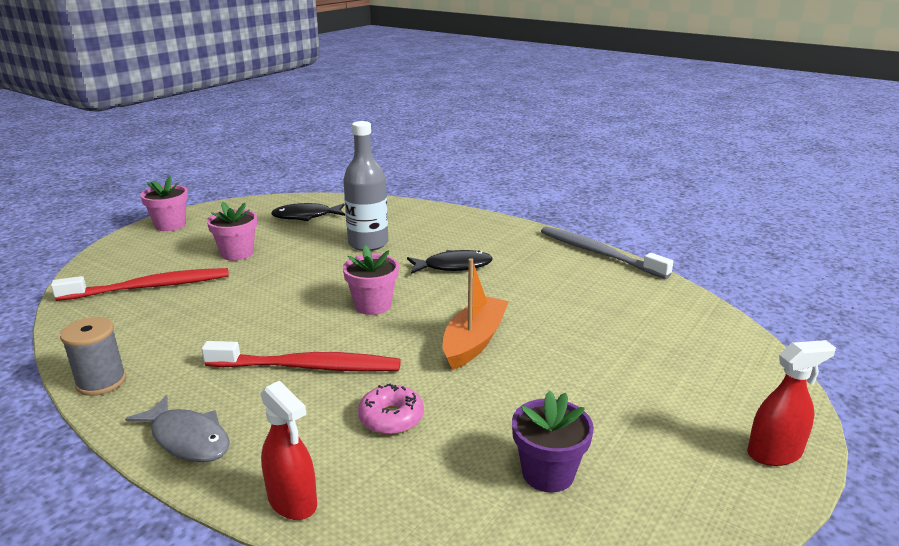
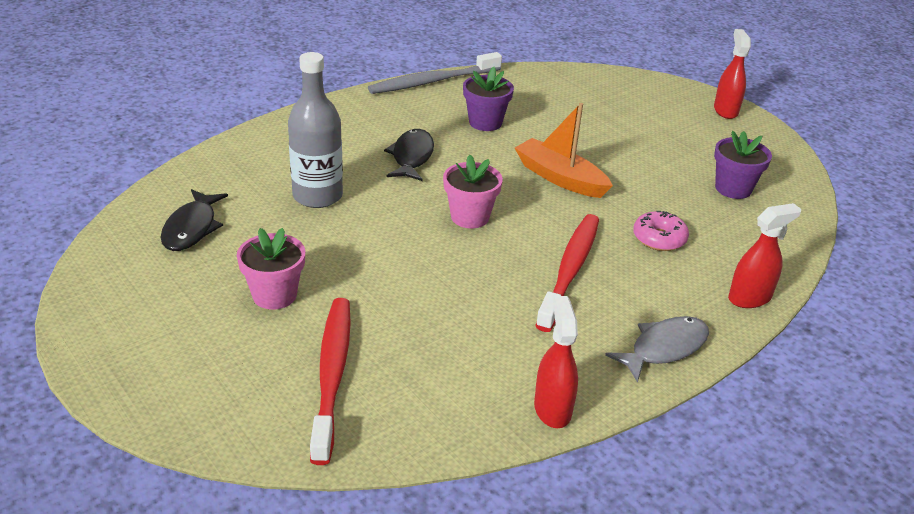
camera: 75 degrees left, 10 degrees up
(101, 382) = (552, 408): grey spool -> red spray bottle
(170, 225) = (115, 354): pink flower pot -> none
(547, 288) = (485, 122): none -> purple flower pot

